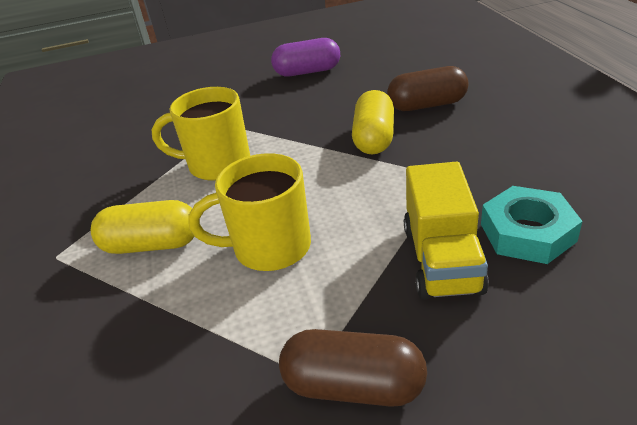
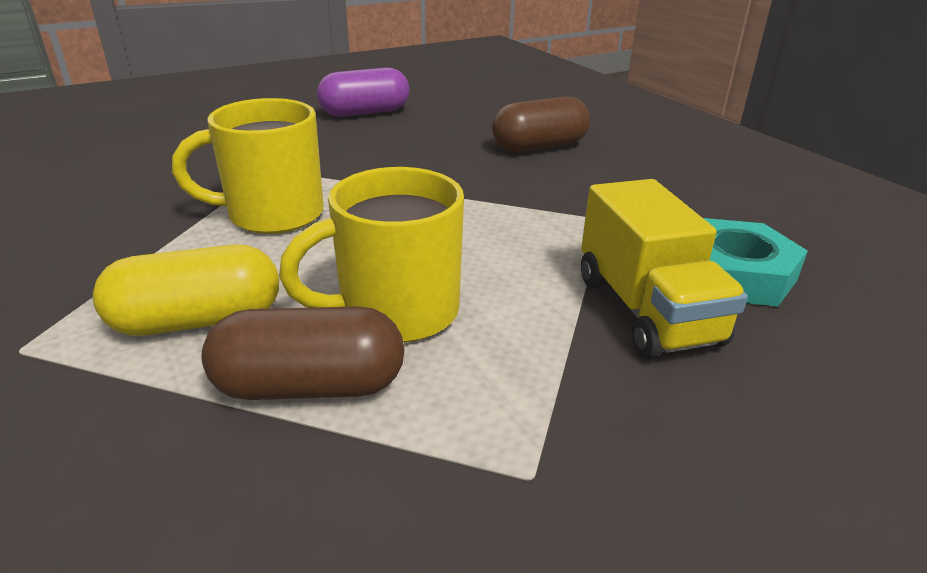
camera: 20 degrees left, 5 degrees down
(354, 386) = (608, 484): brown capsule -> brown capsule (310, 387)
(374, 138) = (488, 181): yellow capsule -> none

